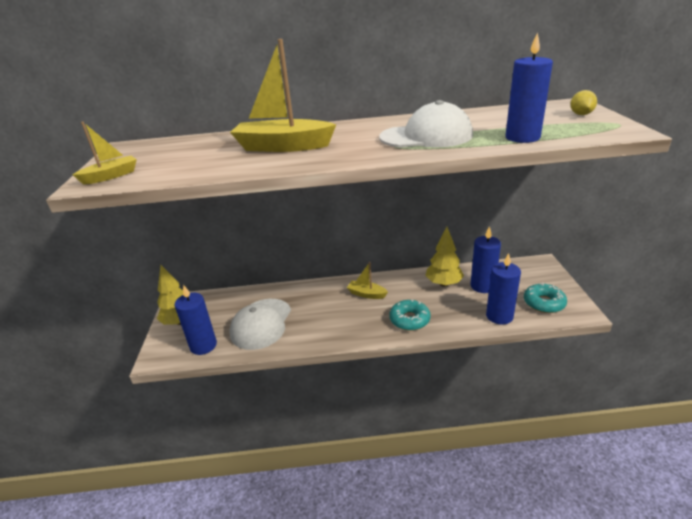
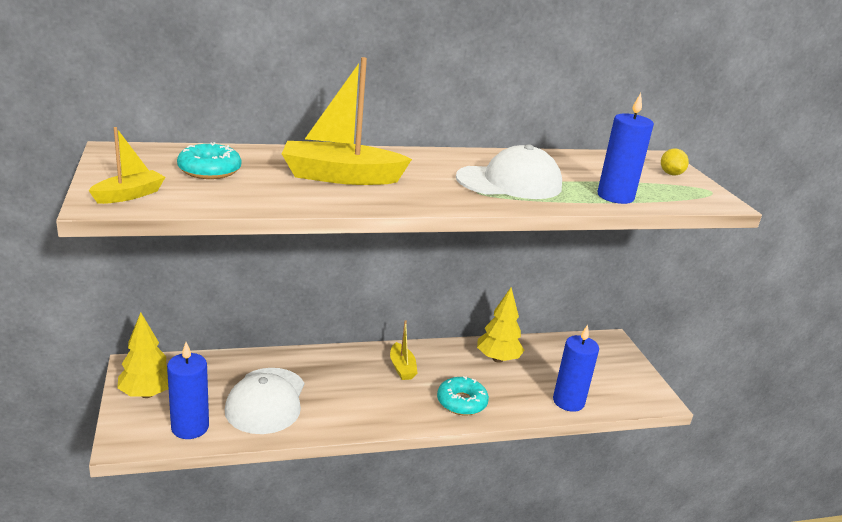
camera: 15 degrees left, 5 degrees down
(366, 294) = (402, 368): yellow boat -> yellow boat turned 120 degrees counterclockwise
(482, 286) = (545, 364): blue candle -> none
(544, 303) = (617, 388): turquoise donut -> turquoise donut (209, 170)

